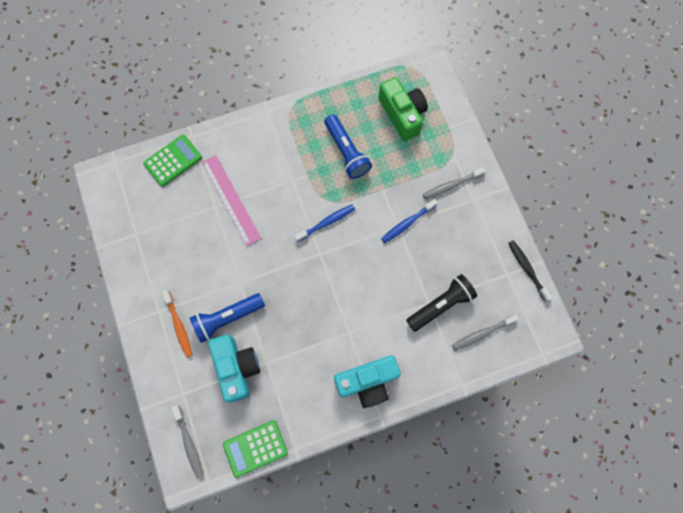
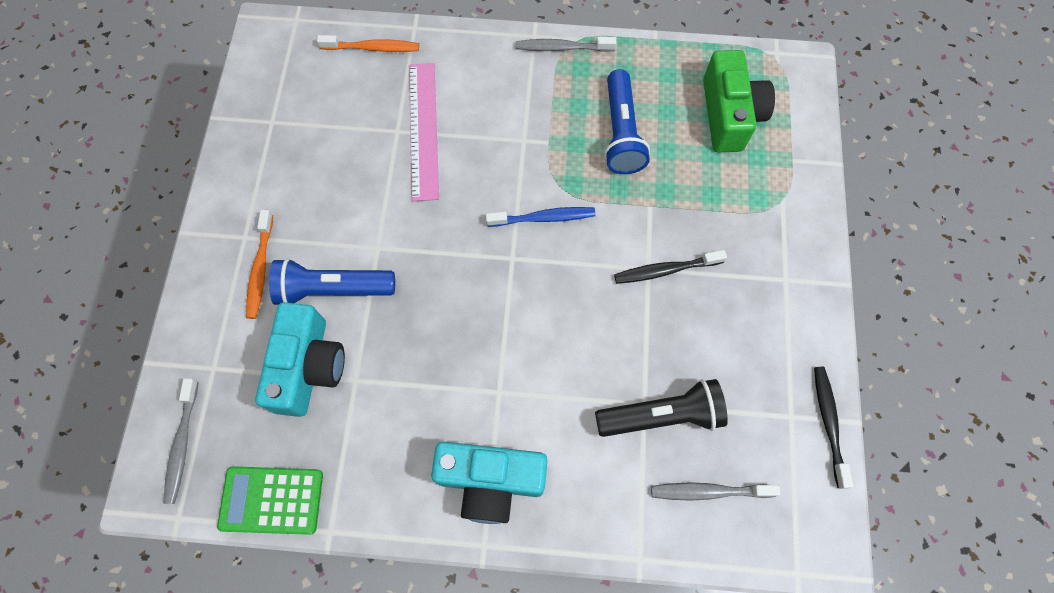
camera: 25 degrees right, 5 degrees down
(173, 161) = (373, 48): green calculator -> orange toothbrush
(407, 223) = (665, 270): blue toothbrush -> black toothbrush
(451, 185) = (759, 244): grey toothbrush -> grey toothbrush (562, 48)

